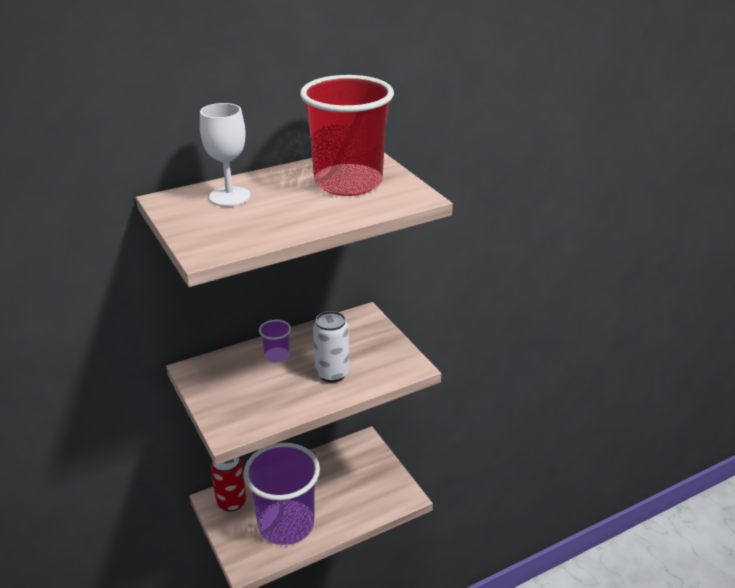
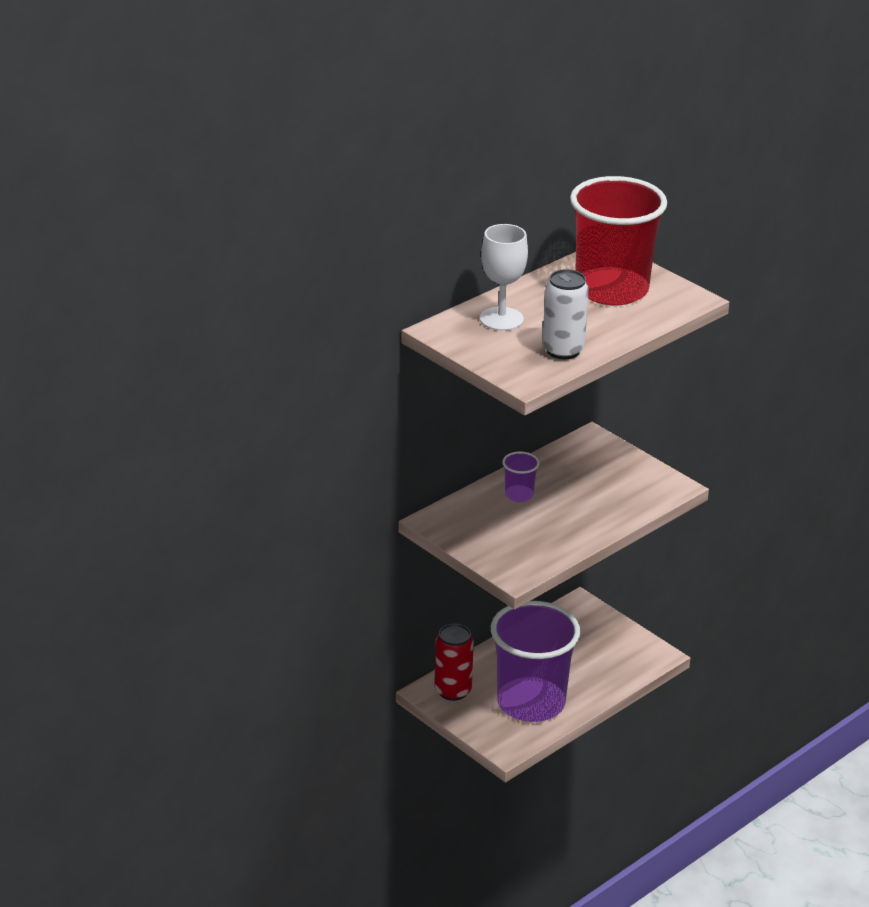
camera: 15 degrees left, 0 degrees up
(332, 373) = (591, 504): white can -> white can (563, 350)

